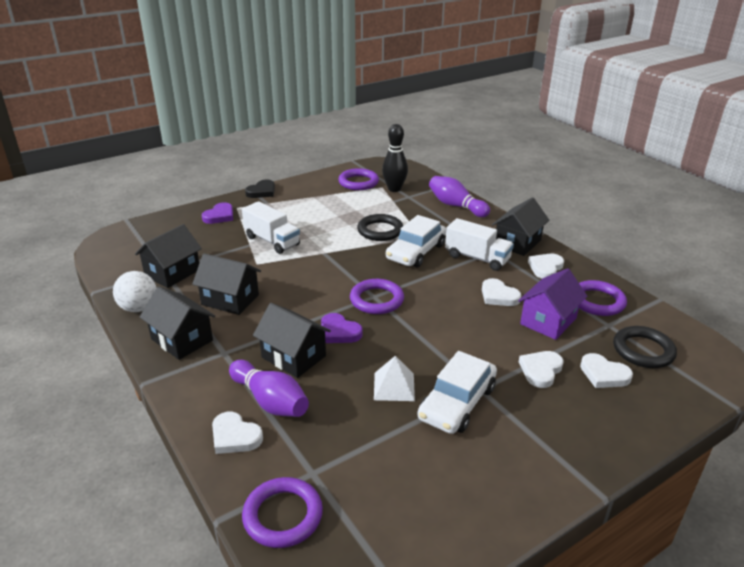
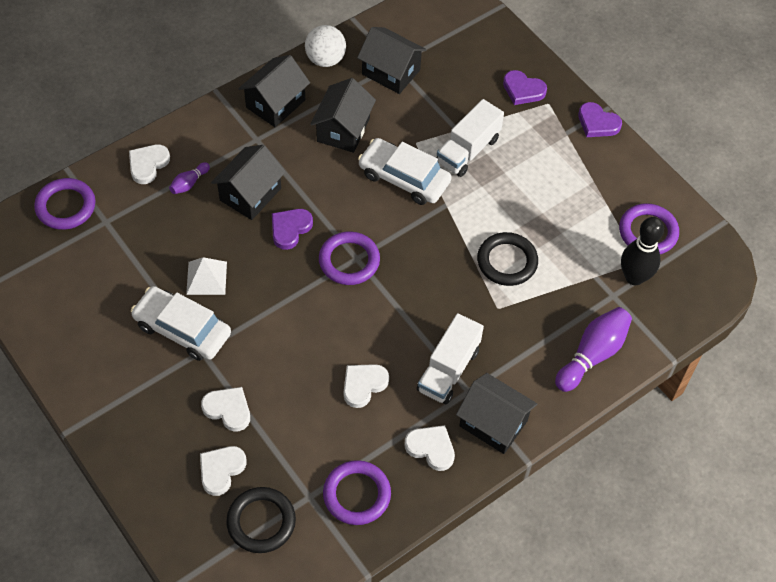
camera: 85 degrees right, 25 degrees up
(262, 191) = (597, 123): black heart -> purple heart
(270, 401) = (189, 183): purple bowling pin -> purple bowling pin, size x0.51
(416, 252) = (457, 301): white car -> white car (404, 178)
(548, 321) = (314, 431): purple house -> none

